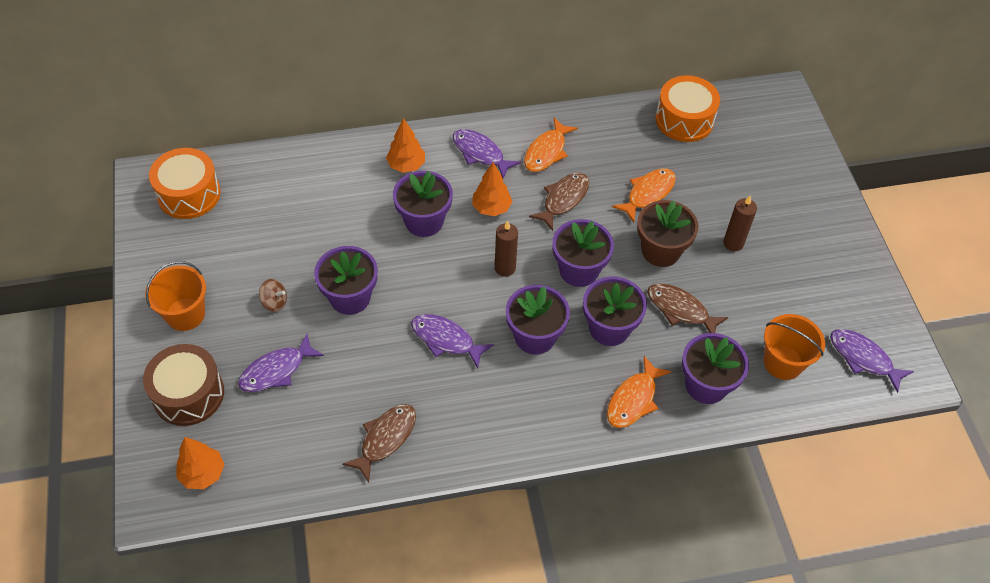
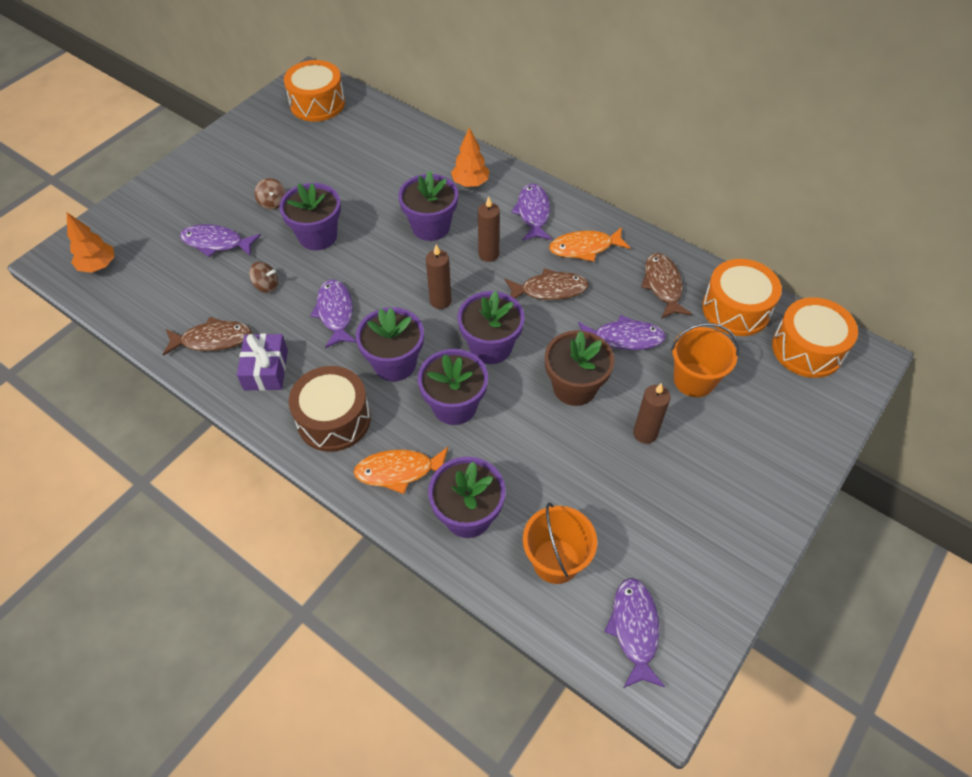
camera: 50 degrees right, 0 degrees up
(185, 314) = (218, 169): orange bucket -> orange bucket (694, 380)
(188, 394) = (156, 215): brown drum -> brown drum (334, 419)
(366, 366) = (266, 286): none -> brown spinning top
(455, 422) = (266, 369): none -> purple gift
(491, 208) = (488, 254): orange tree -> brown candle
(648, 193) = (624, 338): orange fish -> purple fish
(680, 310) = (528, 443): brown fish -> brown fish (663, 285)
(750, 113) = (807, 349): none -> orange drum

